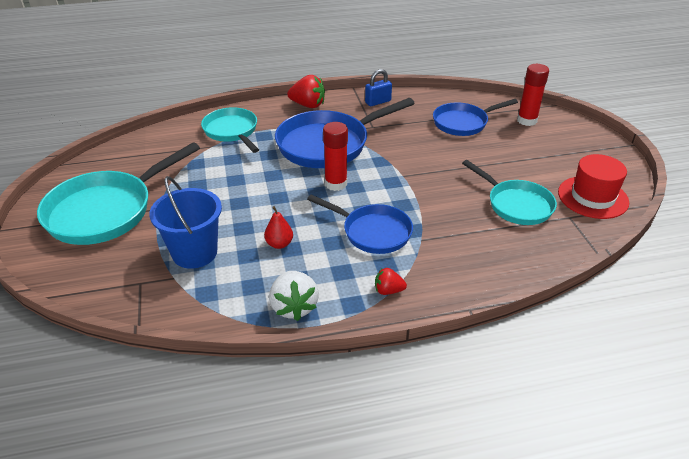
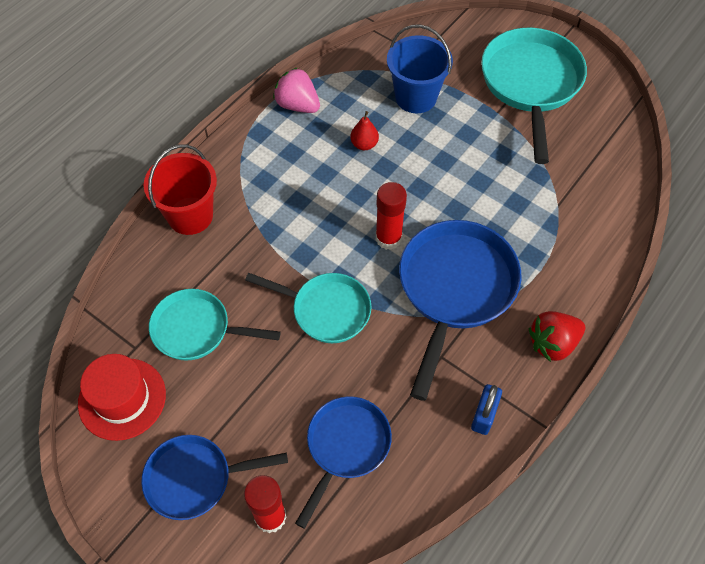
camera: 140 degrees right, 20 degrees up
(232, 131) = (569, 238): turquoise pan -> turquoise pan (326, 310)
(294, 307) = (297, 105): white strawberry -> pink strawberry
(373, 232) = (302, 205): blue pan -> blue pan (195, 479)
(388, 290) = (243, 159): red strawberry -> none
(470, 273) = (190, 215): none -> red bucket

